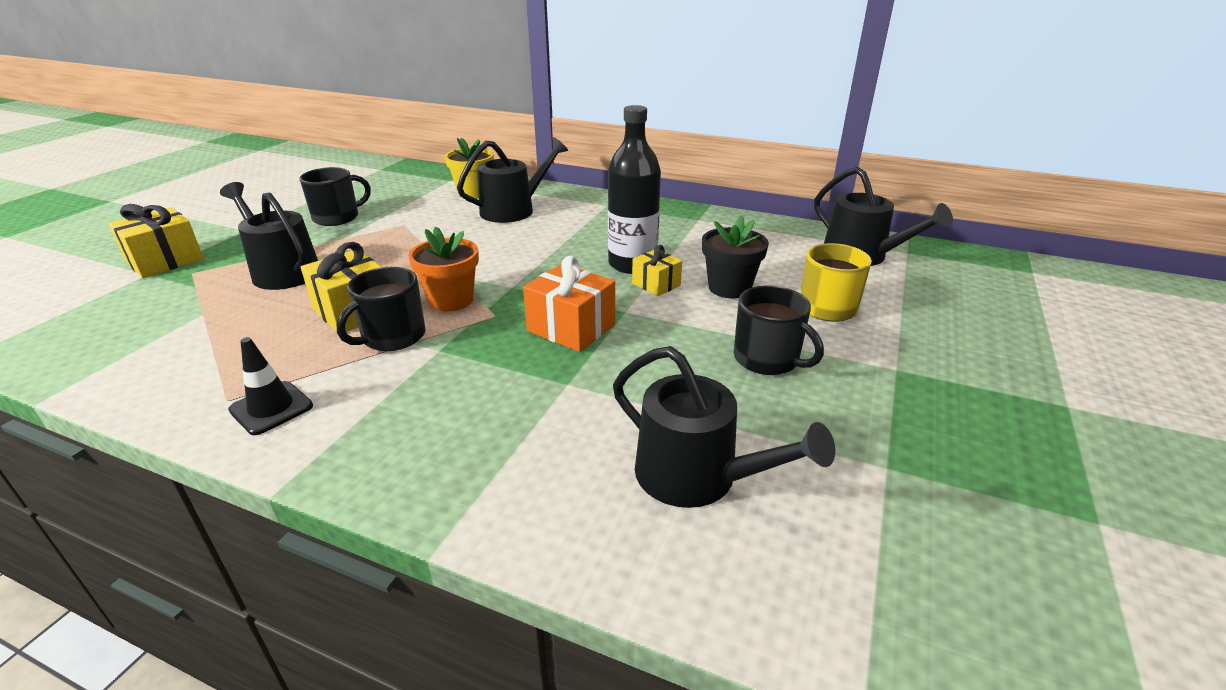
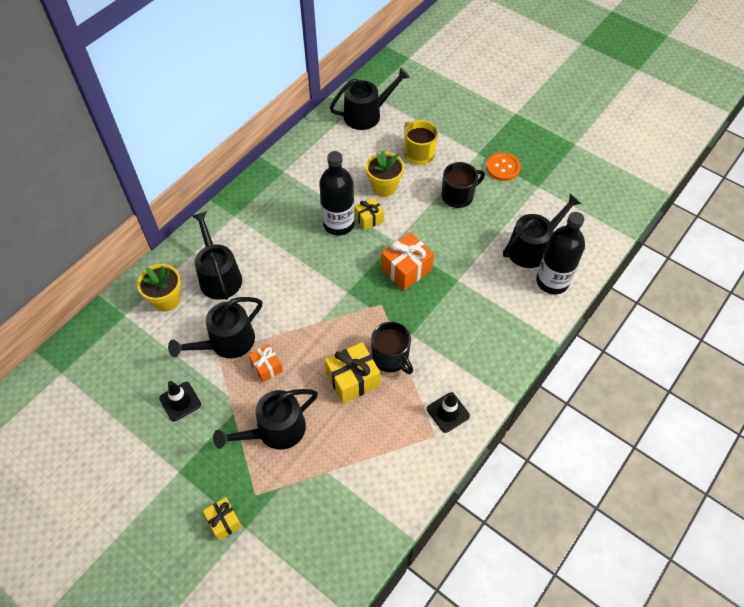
camera: 75 degrees left, 25 degrees up
(165, 261) = (224, 521): yellow gift -> yellow gift, size x0.61
(337, 217) = (180, 401): black mug -> black traffic cone
(380, 253) = (266, 367): none -> orange gift
(418, 227) = (227, 342): none -> black watering can
(451, 300) = (355, 325): orange flower pot -> none
(611, 524) = (552, 281): none -> black bottle
(729, 288) = (384, 187): black flower pot -> yellow flower pot
(890, 405) = (503, 167): none -> orange button

